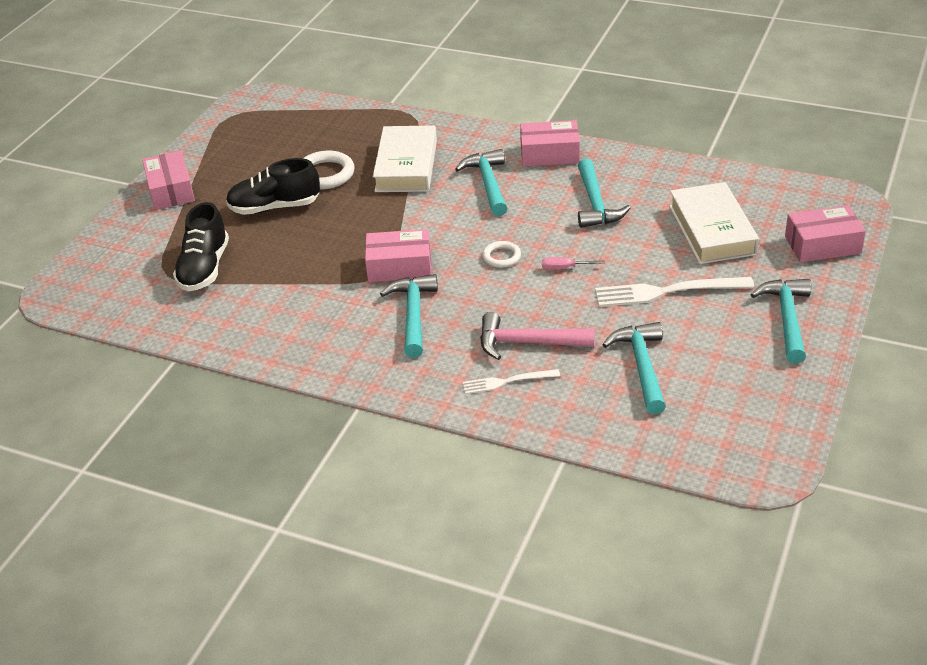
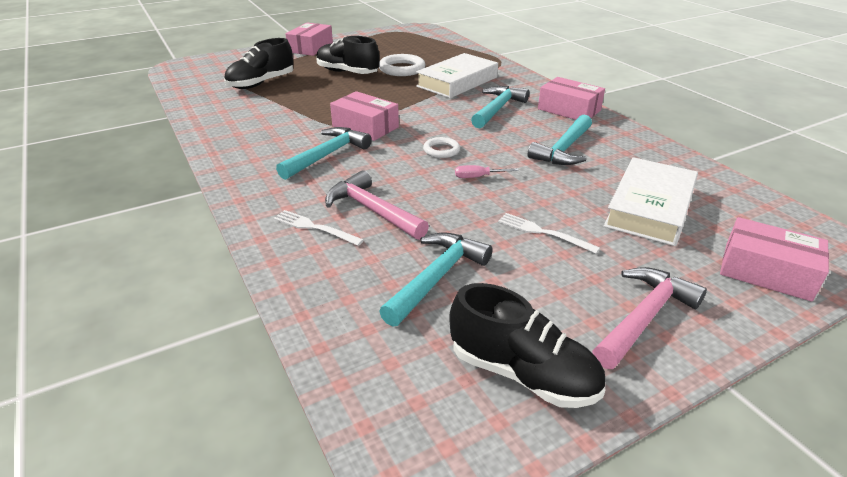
camera: 35 degrees right, 5 degrees down
(564, 268) = (478, 177): pink screwdriver -> pink screwdriver turned 45 degrees counterclockwise
(667, 291) = (543, 232): white fork -> white fork, size x0.58
(760, 393) = (522, 373): none -> black shoe
(787, 319) = (644, 318): turquoise hammer -> pink hammer

